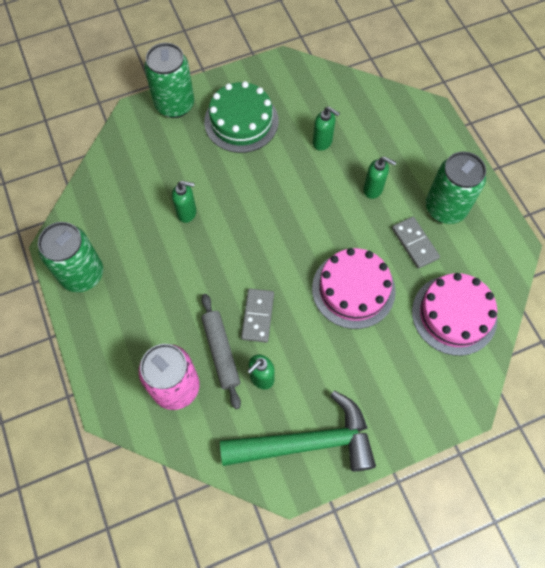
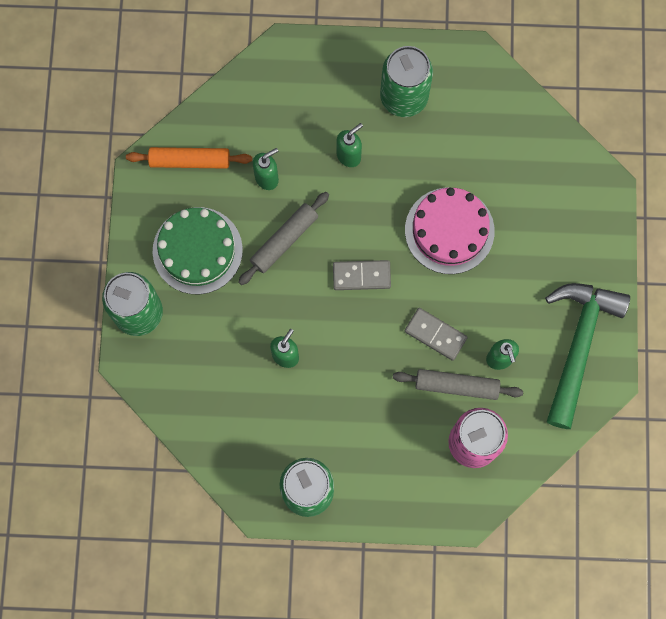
camera: 65 degrees left, 10 degrees up
(279, 174) = (284, 240): none -> grey rolling pin
(307, 89) = (190, 161): none -> orange rolling pin
(414, 243) = (428, 147): grey domino -> grey domino (361, 276)
(454, 314) = (518, 151): pink cake -> none

